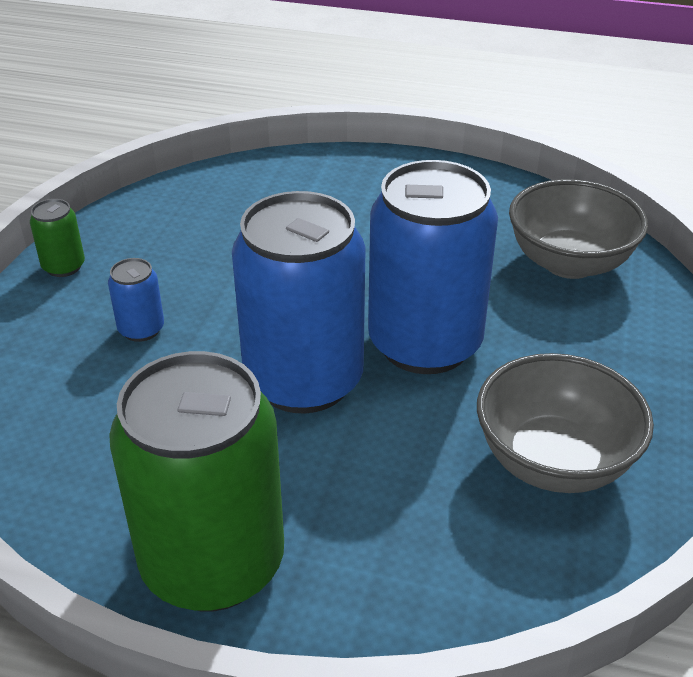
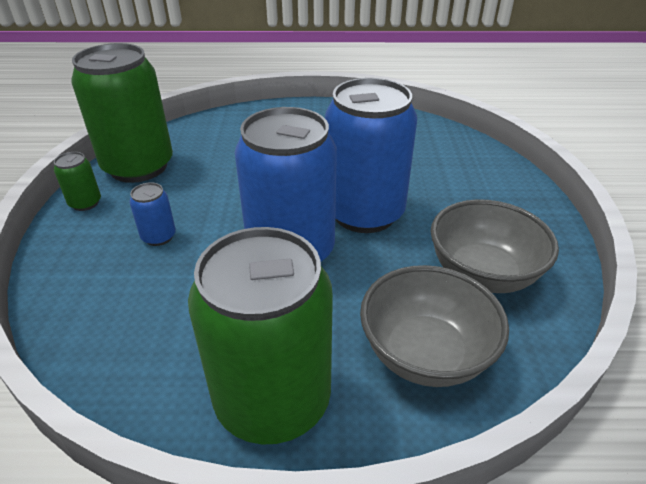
camera: 15 degrees left, 0 degrees up
(144, 225) = (138, 167): none -> green can
(569, 263) = (433, 150): grey bowl -> grey bowl (425, 354)

